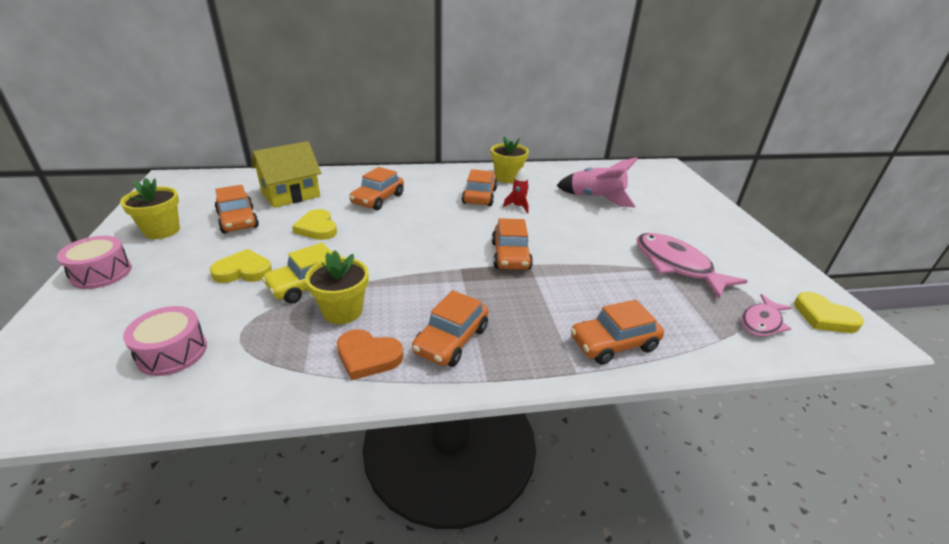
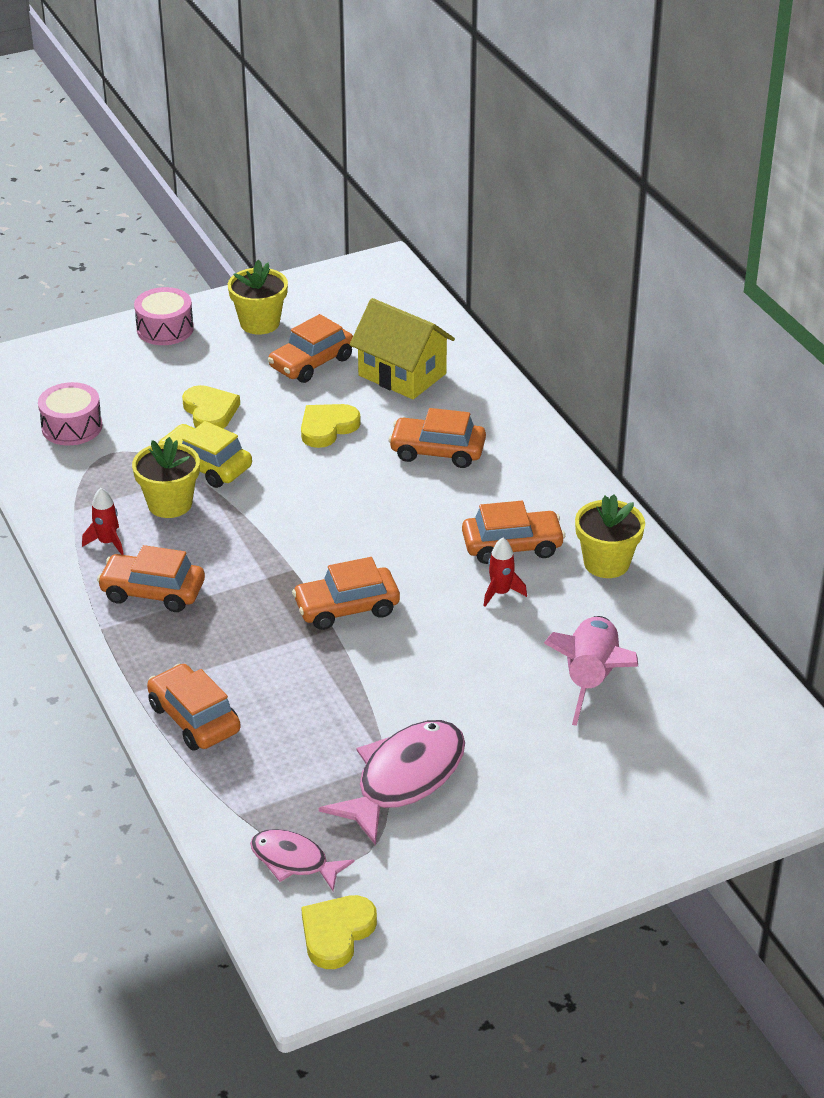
camera: 75 degrees right, 5 degrees up
(368, 356) = (107, 542): orange heart -> red rocket

